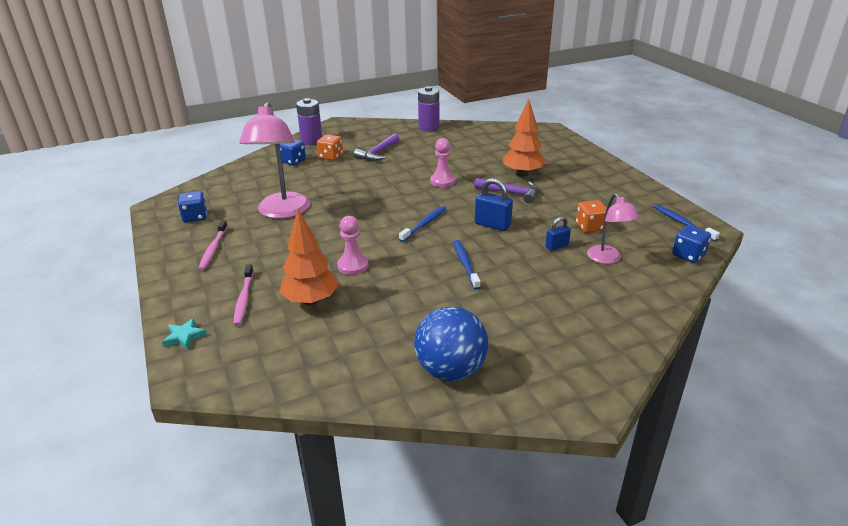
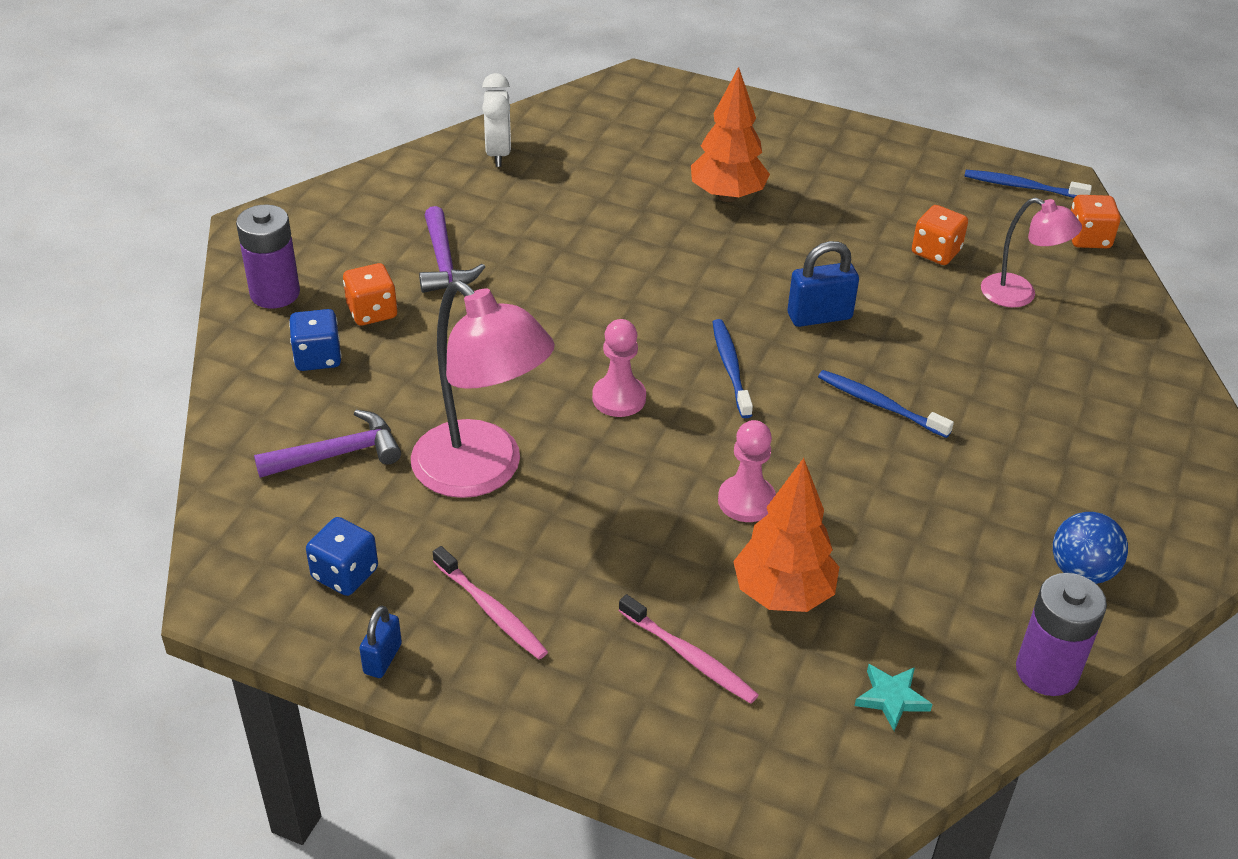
camera: 45 degrees left, 10 degrees up
(184, 336) = (711, 771): turquoise star -> turquoise star (891, 698)
(429, 128) = (444, 162): purple battery -> purple battery (1047, 671)
(442, 181) = (636, 270): pink pawn -> pink pawn (619, 398)
(450, 370) = (1081, 571): blue ball -> blue ball, size x0.64
(452, 132) = (498, 154): none -> white clock
(511, 193) = (763, 243): purple hammer -> purple hammer (338, 454)
(556, 246) = (941, 308): blue padlock -> blue padlock (382, 658)
(688, 255) = (1088, 238): blue dice -> orange dice

